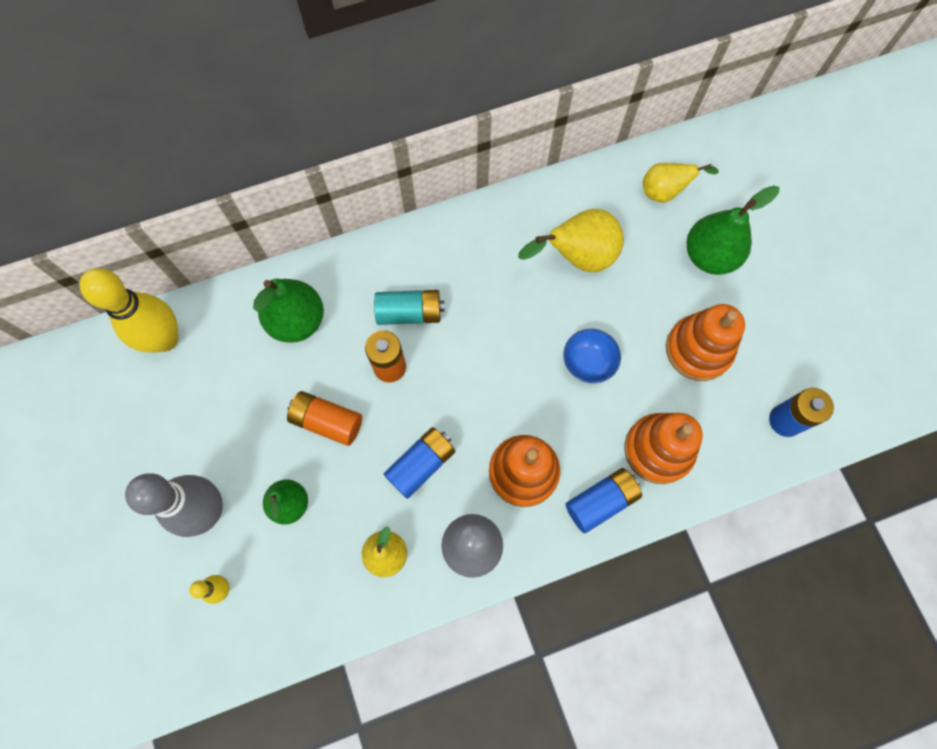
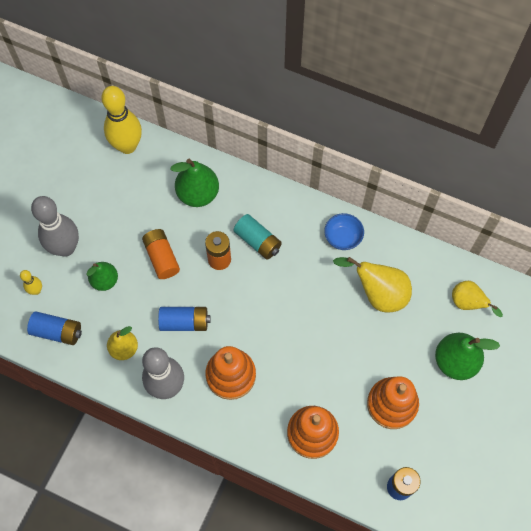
camera: 45 degrees right, 5 degrees down
(588, 362) = (323, 353): blue bowl -> blue bowl (342, 238)
(601, 501) = (254, 428): blue battery -> blue battery (57, 332)

